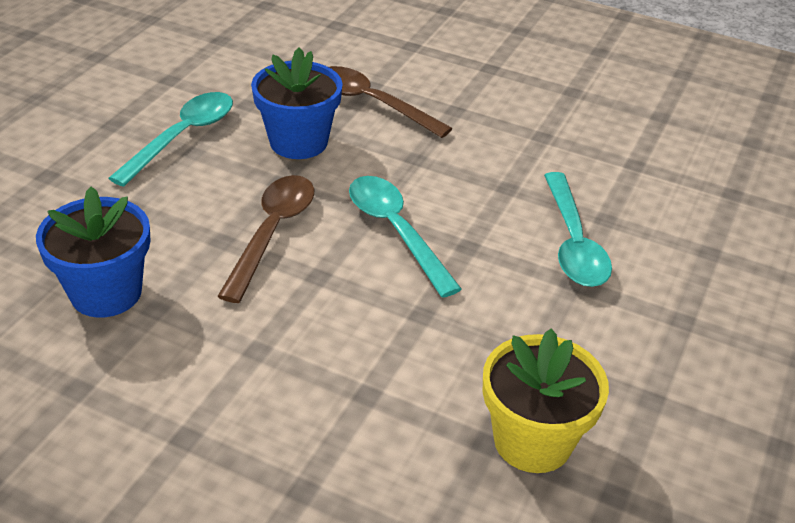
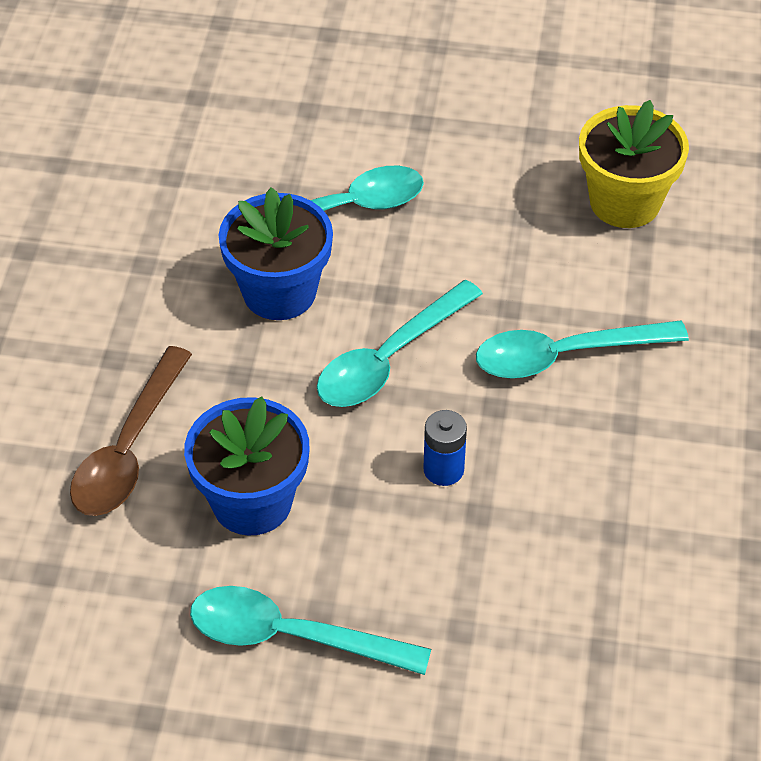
camera: 105 degrees left, 10 degrees up
(106, 293) = (615, 586): blue flower pot -> blue flower pot (279, 292)
(272, 232) = (443, 469): brown spoon -> blue battery
(350, 333) = (565, 356): none -> turquoise spoon

